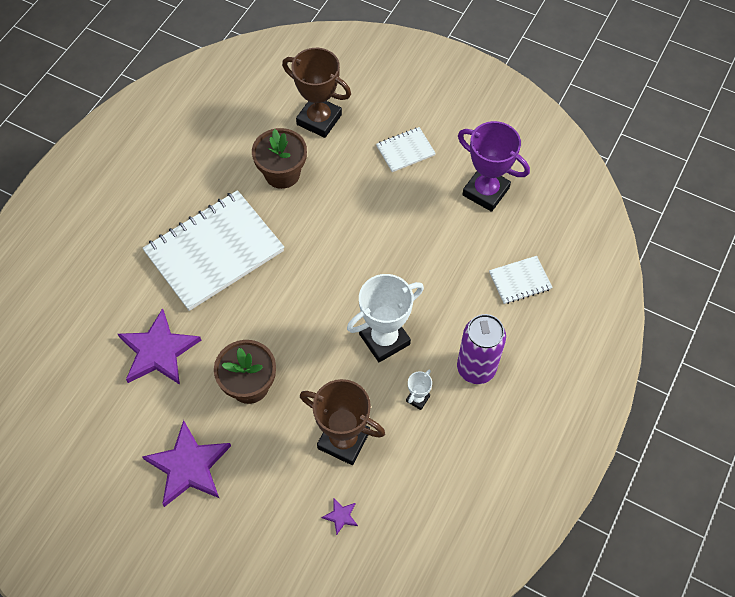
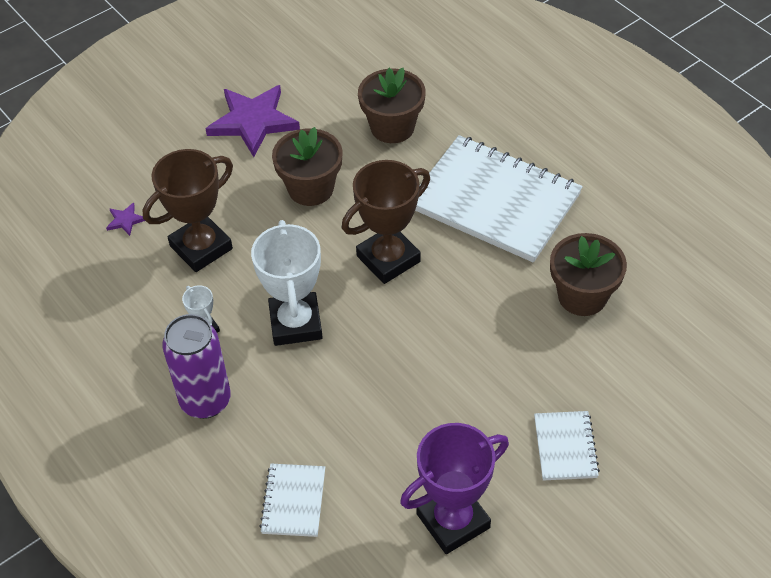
camera: 115 degrees right, 10 degrees down
(158, 351) = (392, 127): purple star -> brown flower pot
(214, 252) = (495, 201): white notebook -> white notebook turned 45 degrees counterclockwise
(319, 119) = (659, 363): brown trophy -> brown trophy (388, 259)

